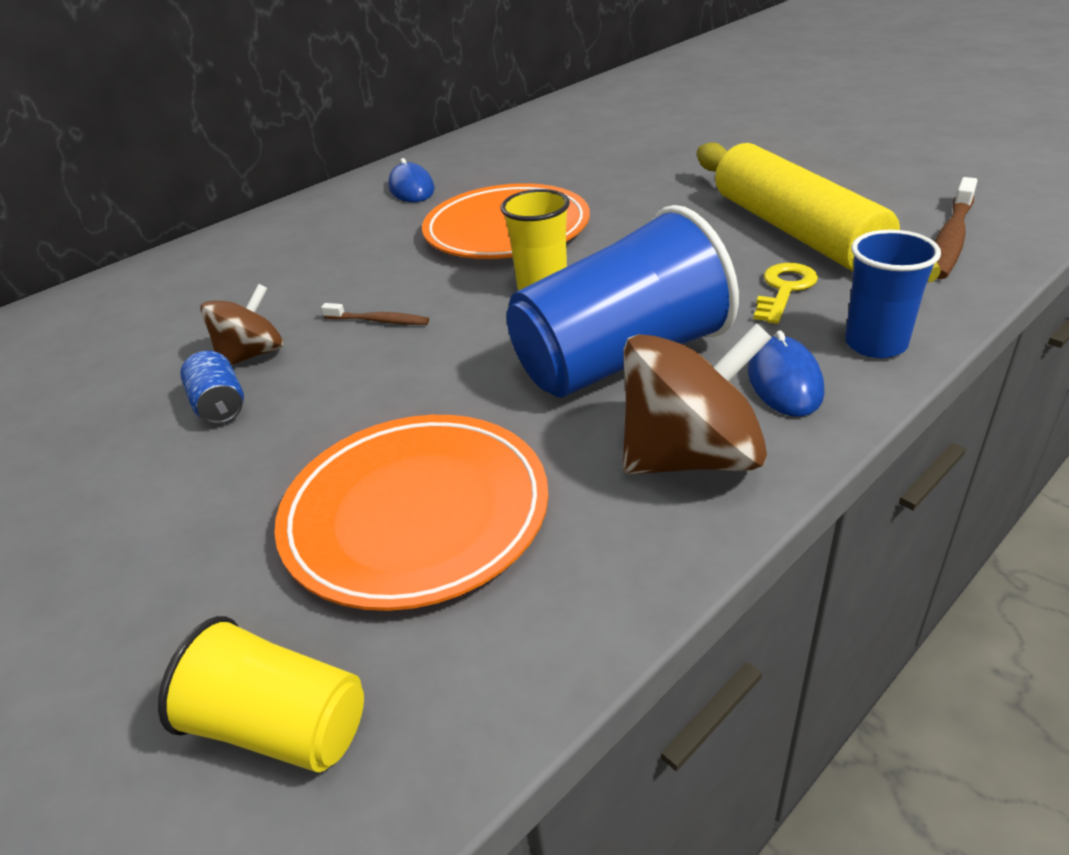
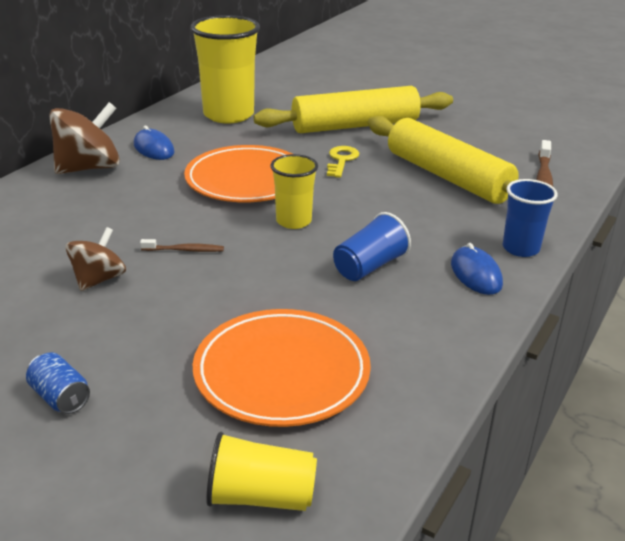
camera: 20 degrees left, 5 degrees down
(220, 406) = (96, 317): blue can -> blue can (60, 397)
(525, 147) = (228, 115): none -> yellow cup
(620, 359) = (369, 266): blue cup -> blue cup, size x0.55
(687, 160) = (355, 125): none -> yellow rolling pin
(691, 456) = (438, 322): brown spinning top -> brown spinning top (89, 168)
(784, 289) = (455, 216): yellow key -> yellow key (341, 160)

